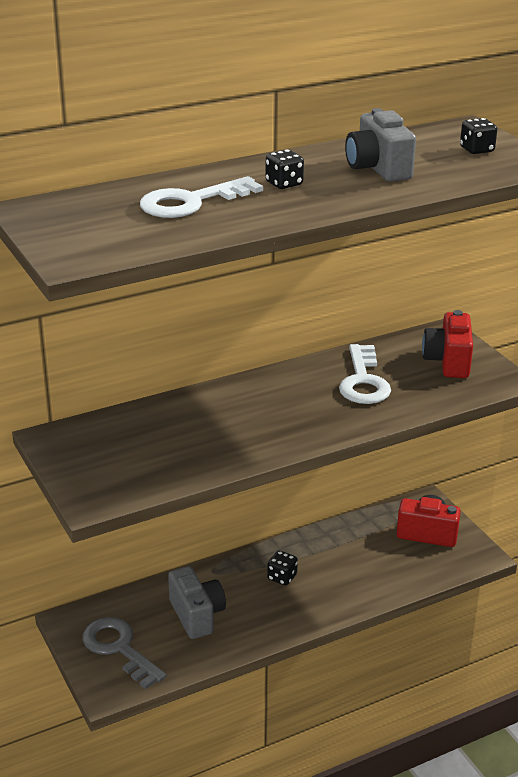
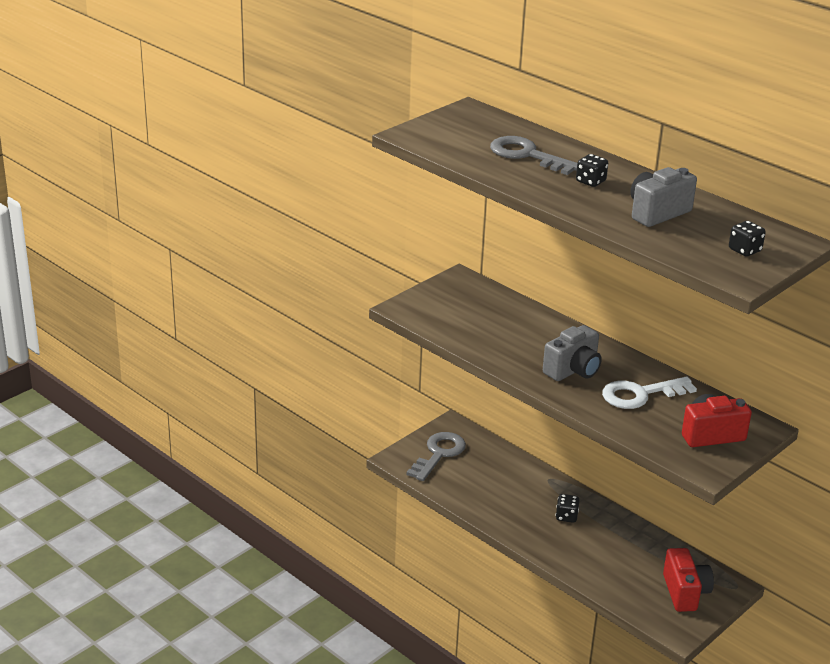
camera: 70 degrees right, 0 degrees up
(191, 202) = (527, 155): white key -> grey key
(197, 615) = (495, 482): grey camera -> grey camera (573, 370)

